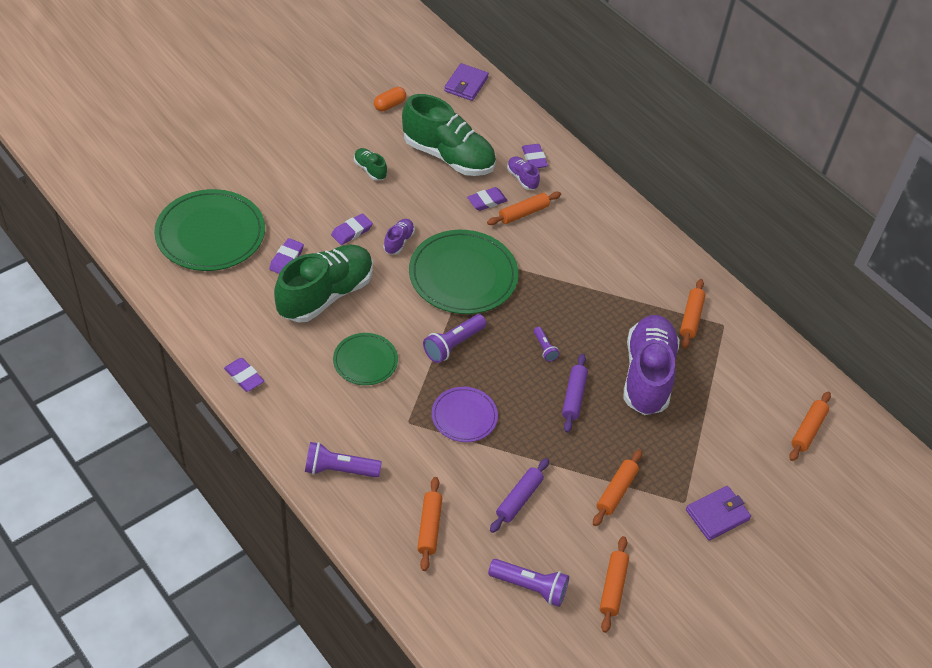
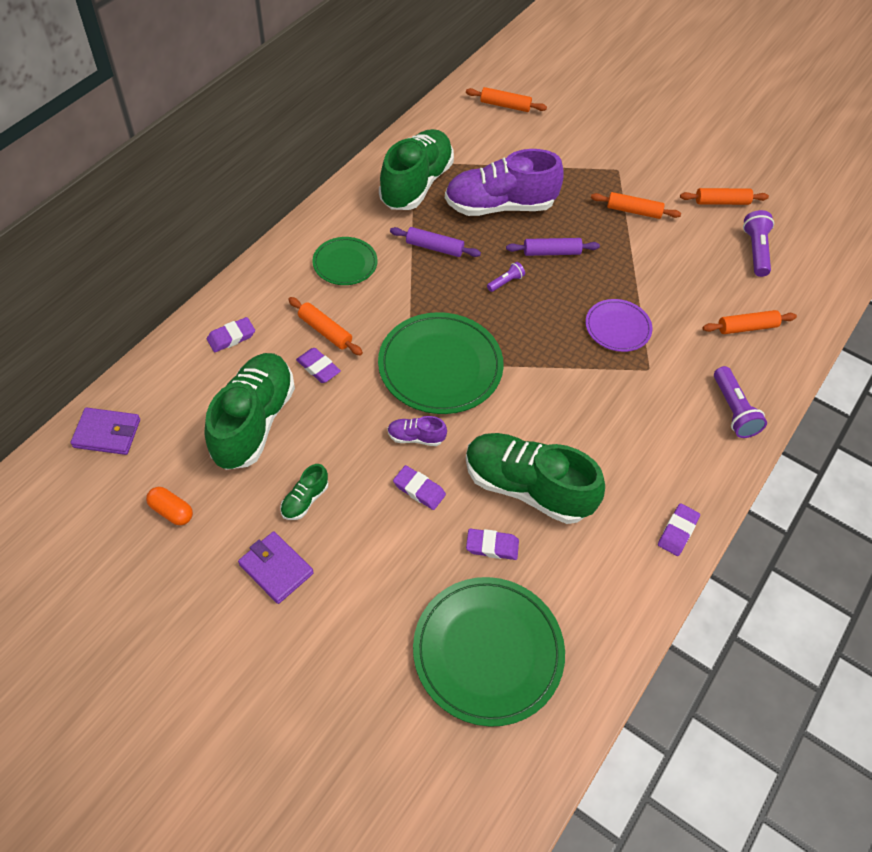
camera: 105 degrees left, 5 degrees up
(365, 361) = (597, 424): green plate -> green plate (345, 263)
(453, 345) = (537, 354): purple flashlight -> none
(519, 499) = (680, 272): purple rolling pin -> purple rolling pin (434, 247)
(522, 178) = (269, 342): purple shoe -> none
(691, 318) = (416, 184): orange rolling pin -> green shoe
(717, 515) = (618, 150): purple wallet -> purple wallet (276, 569)

